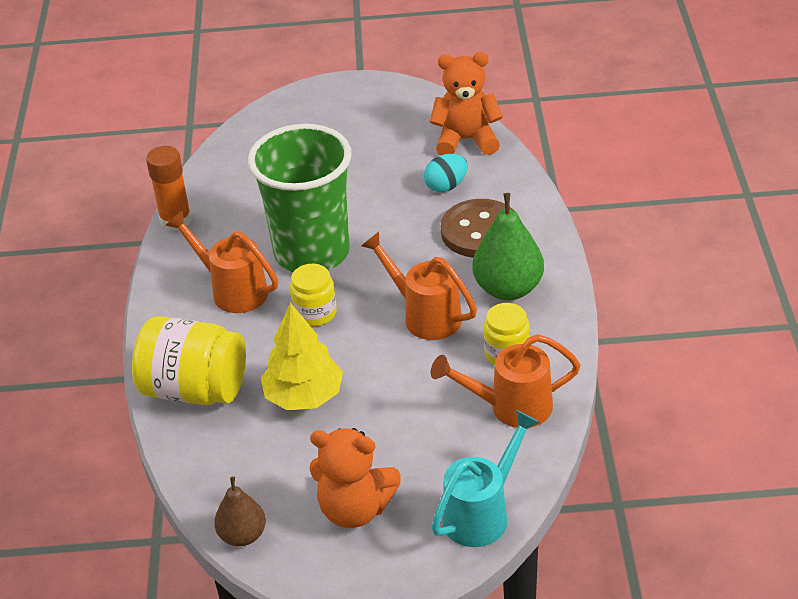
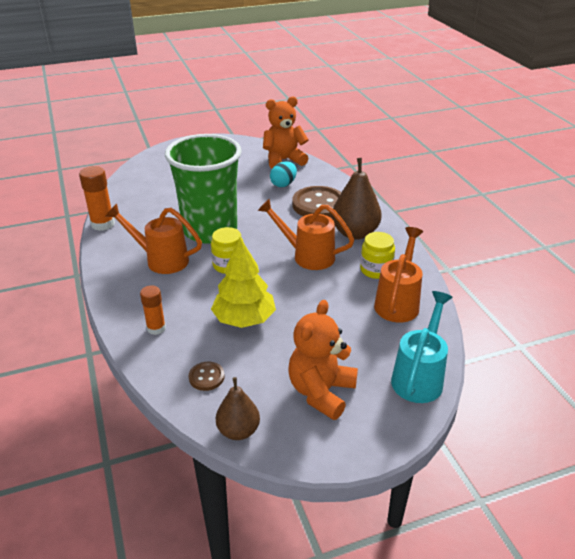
camera: 20 degrees left, 5 degrees down
(195, 389) = (156, 328): yellow jar -> orange glue stick
(231, 464) = (206, 377): none -> brown button
(355, 509) = (321, 392): orange teddy bear -> orange teddy bear turned 120 degrees clockwise
(508, 289) = (355, 233): green pear -> brown pear
(511, 407) = (398, 302): orange watering can -> orange watering can turned 135 degrees clockwise

